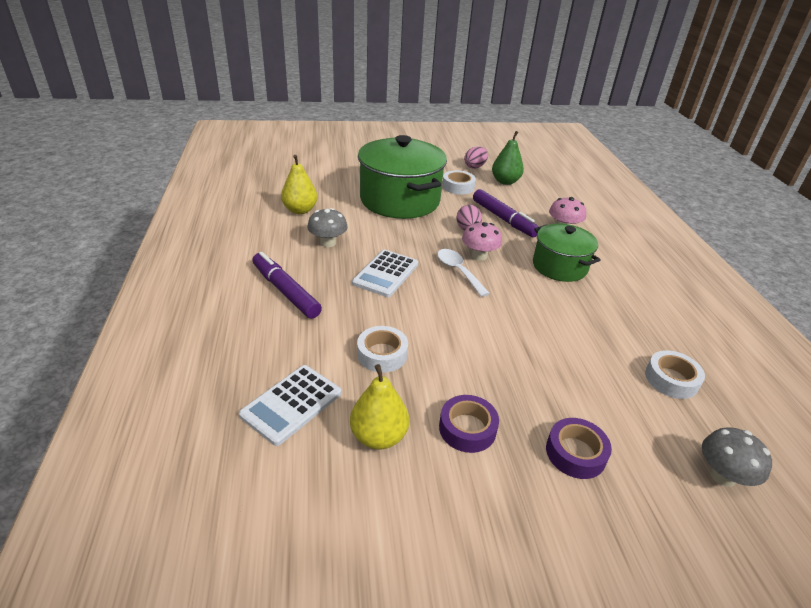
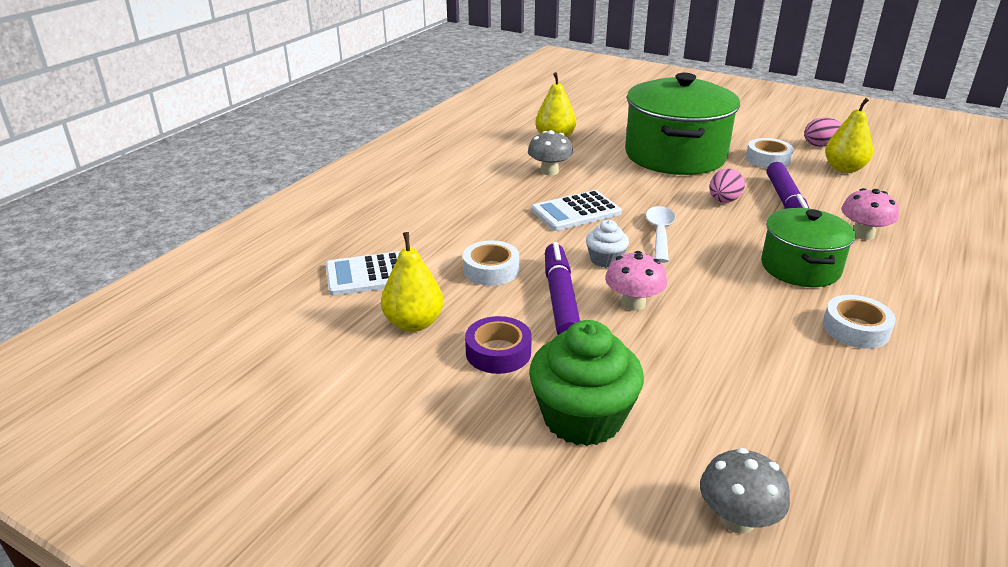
camera: 40 degrees right, 5 degrees down
(285, 291) = (464, 196): purple marker -> purple marker (560, 299)
(449, 309) = (605, 260): none -> white cupcake
(479, 256) = (704, 227): pink mushroom -> pink mushroom (633, 303)
(505, 181) = (844, 169): green pear -> yellow pear
(575, 453) = (582, 418): purple tape -> green cupcake
(671, 379) = (801, 417): white tape -> white tape (855, 329)

